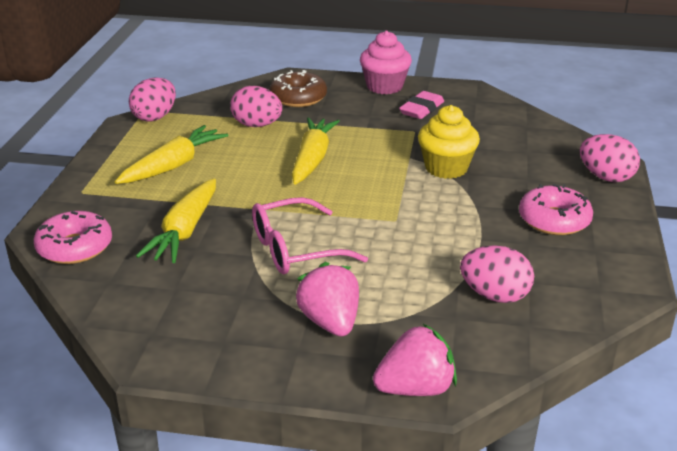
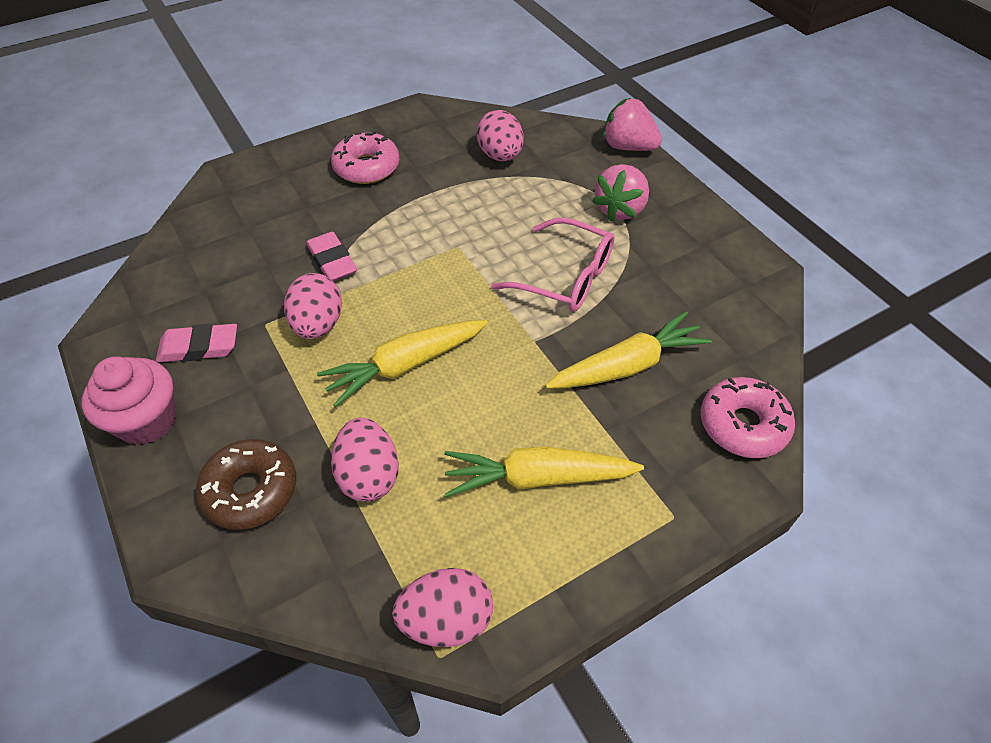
camera: 130 degrees left, 20 degrees up
(446, 168) = (332, 261): yellow cupcake -> pink eraser
(606, 177) = (262, 167): pink egg -> pink egg (318, 325)

